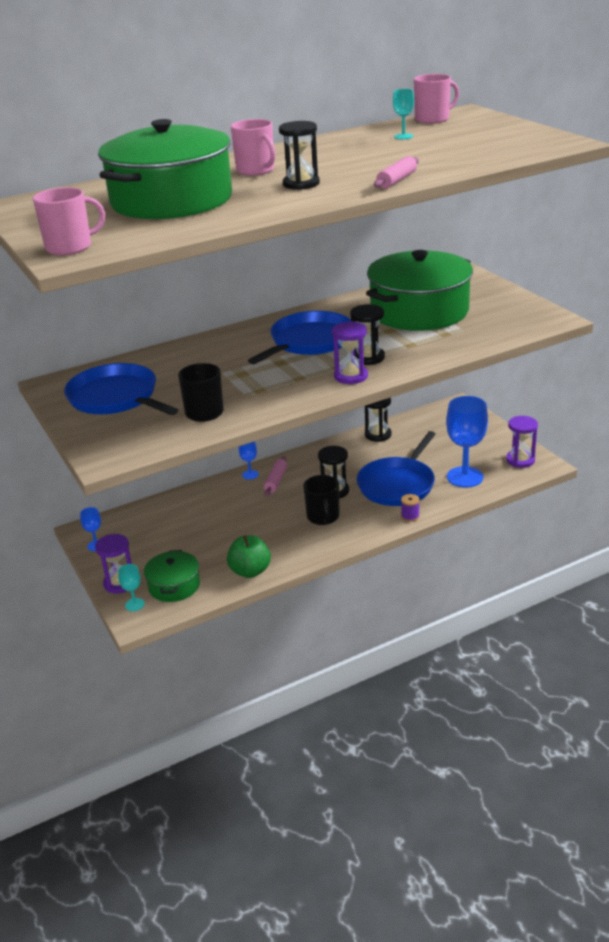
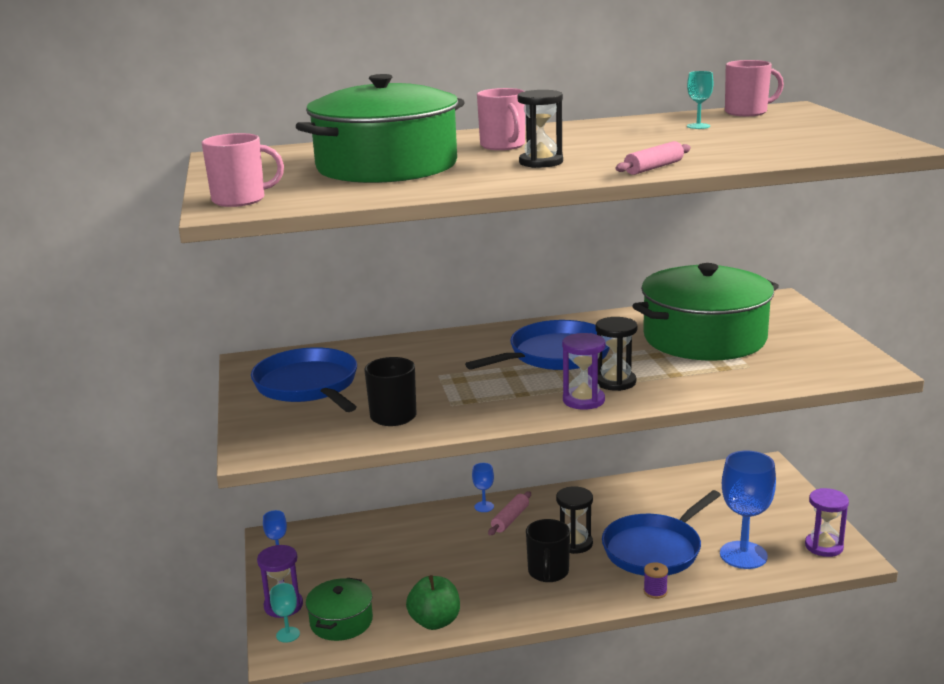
camera: 15 degrees right, 10 degrees down
(378, 435) = (653, 485): black hourglass -> none

